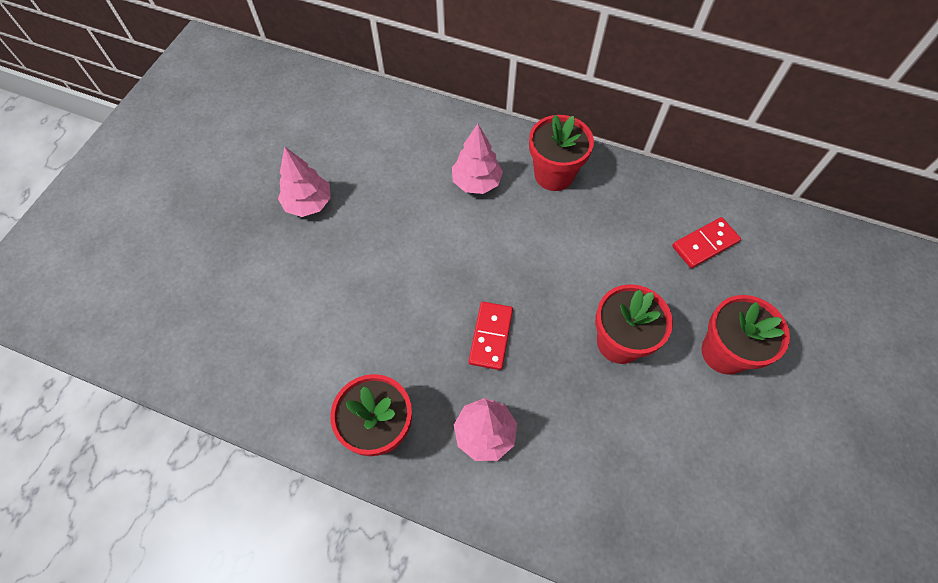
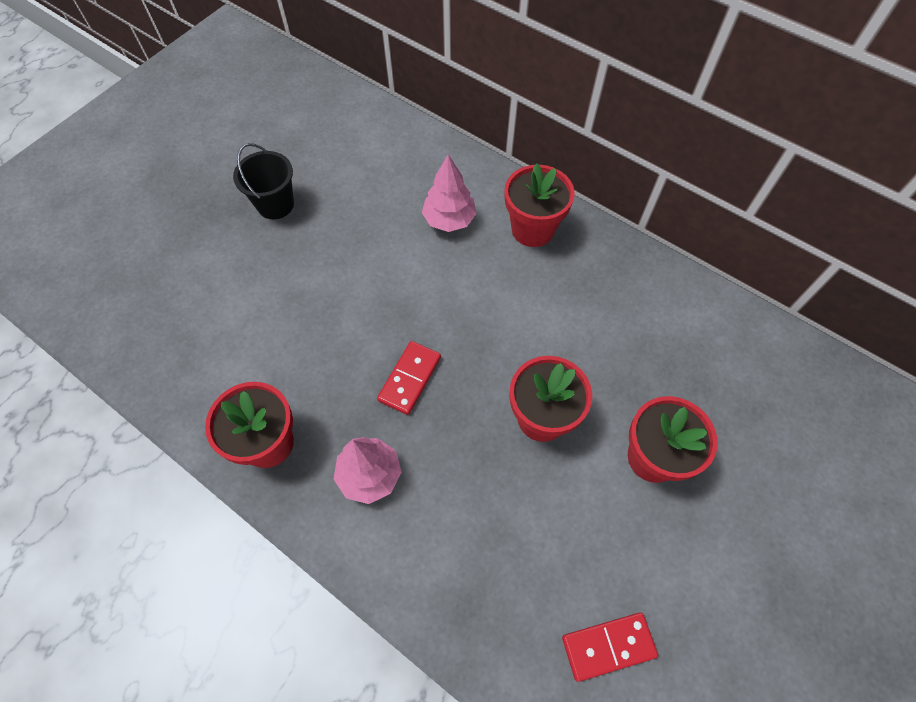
camera: 15 degrees right, 0 degrees up
(308, 203) = (275, 204): pink tree -> black bucket
(705, 244) = (671, 338): red domino -> red domino (608, 646)

